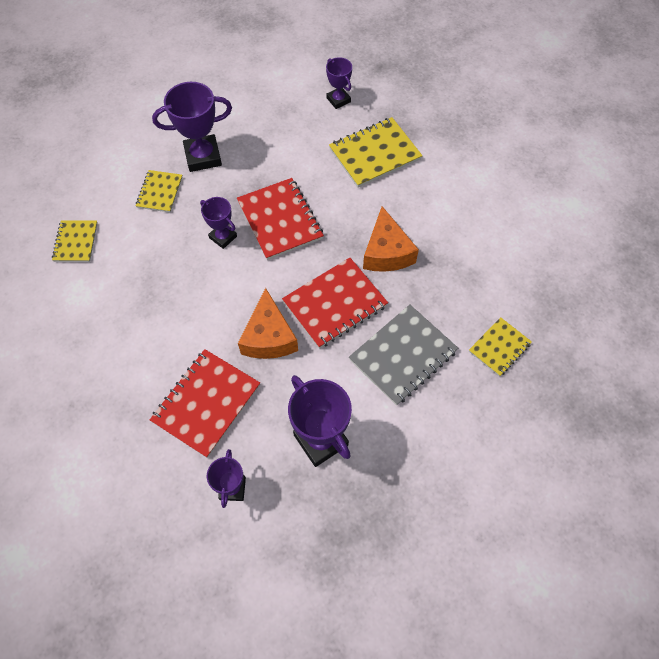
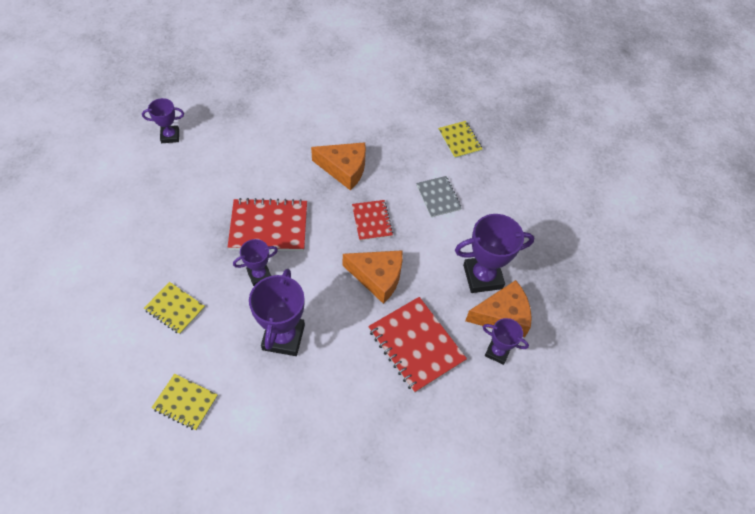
camera: 70 degrees left, 5 degrees down
(203, 156) = (158, 259): purple trophy -> purple trophy (283, 337)
(280, 478) = (502, 316): none -> orange cheese
(335, 304) = (372, 221): red notebook -> red notebook, size x0.59
(375, 154) = (245, 136): yellow notebook -> none
(403, 355) = (438, 197): grey notebook -> grey notebook, size x0.59

